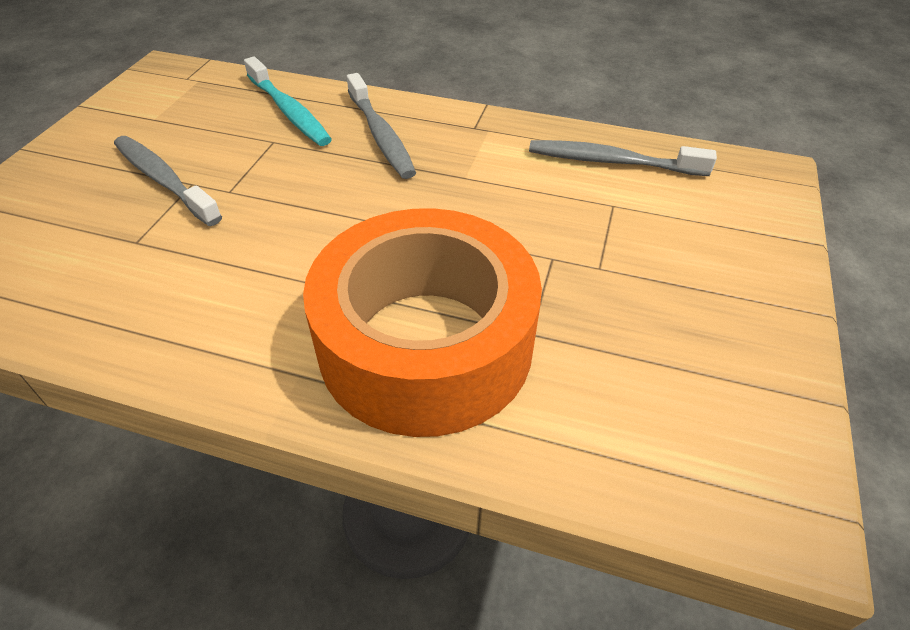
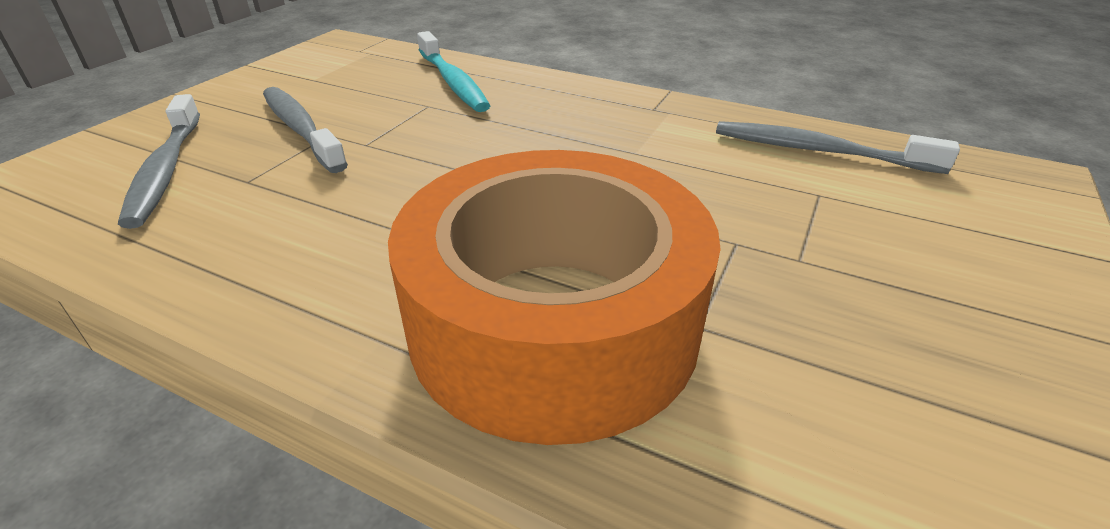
camera: 10 degrees right, 10 degrees down
(380, 135) = (546, 108): grey toothbrush -> grey toothbrush (166, 170)

